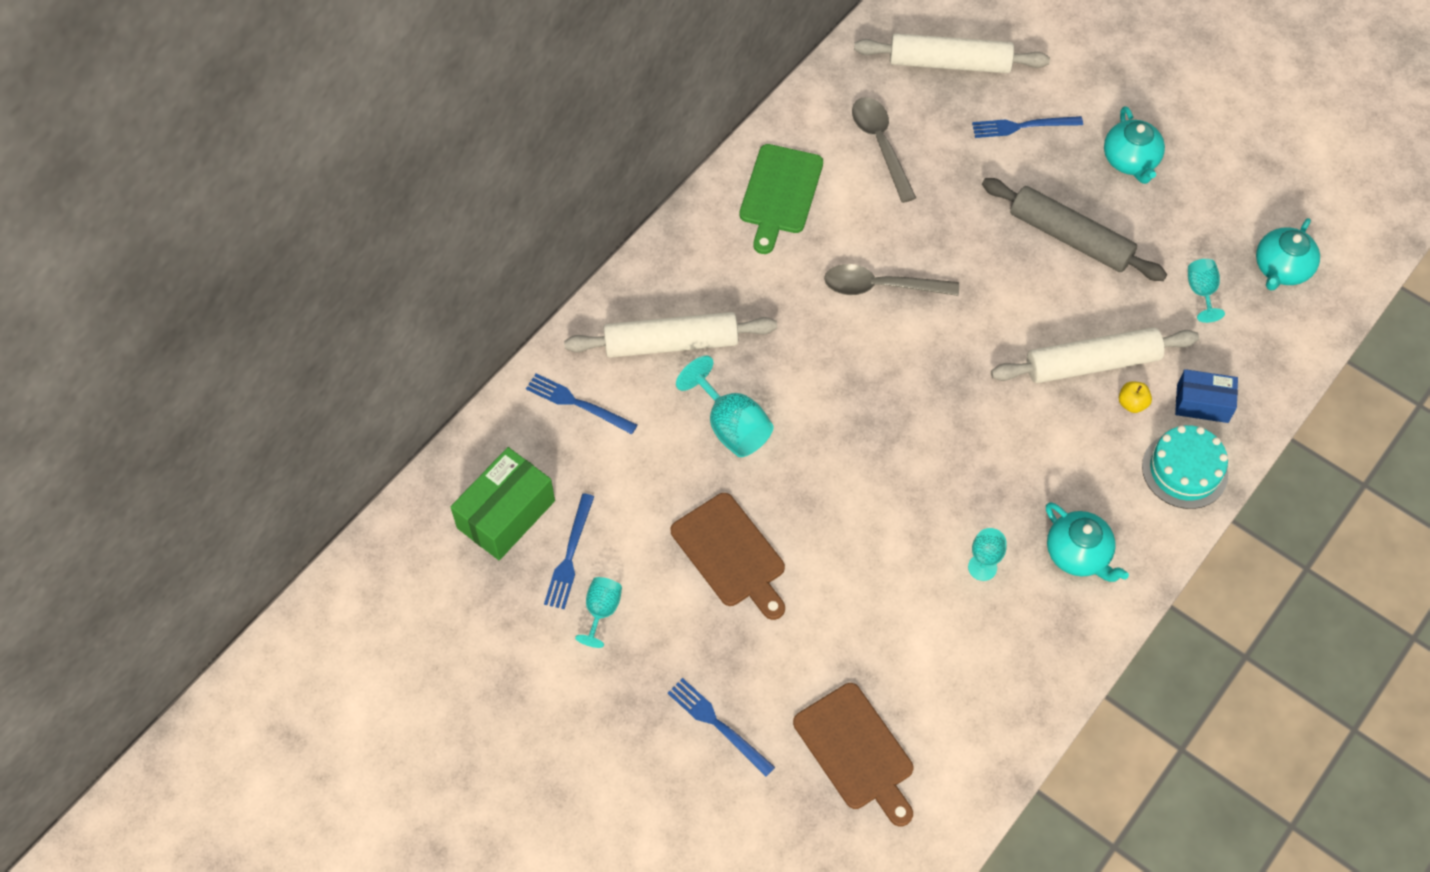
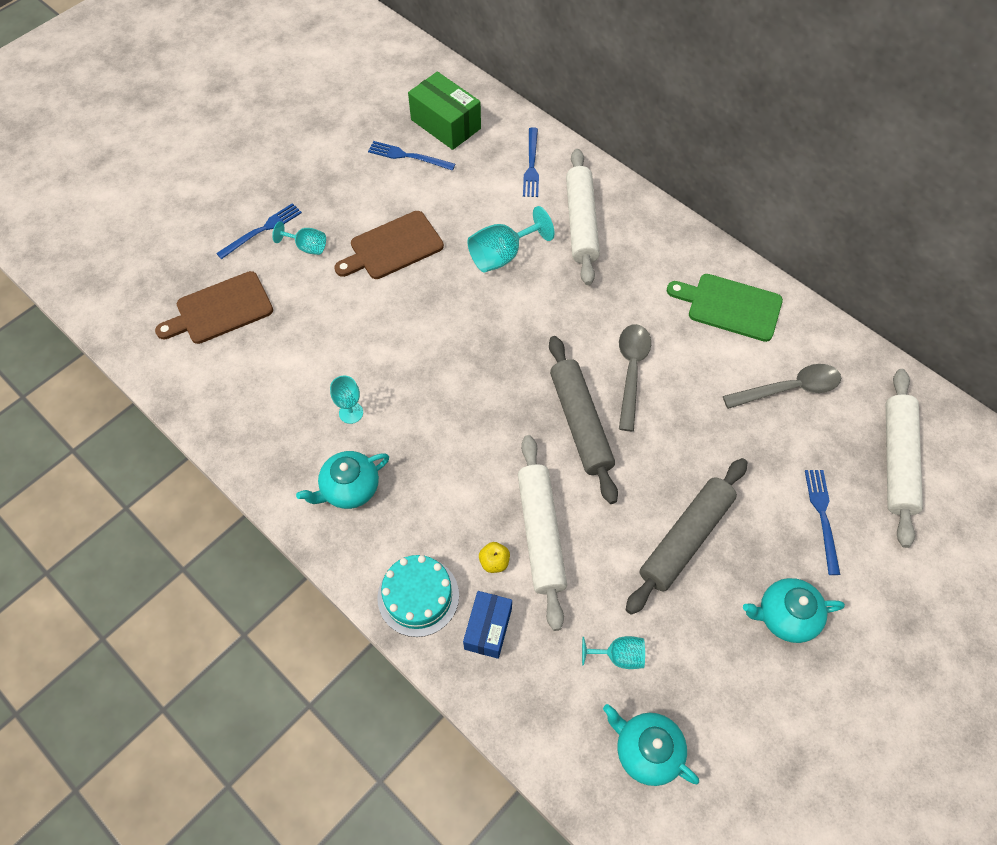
camera: 95 degrees right, 0 degrees up
(577, 403) = (531, 165): blue fork -> blue fork turned 150 degrees clockwise
(601, 611) = (362, 171): turquoise goblet -> turquoise goblet (307, 247)
(955, 333) = (580, 423): none -> grey rolling pin

